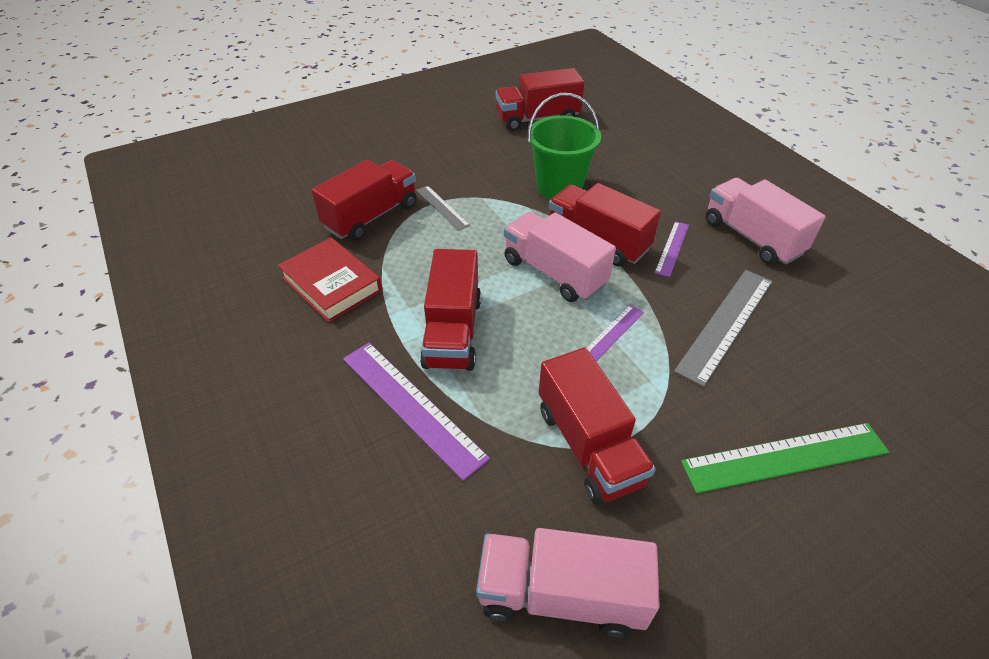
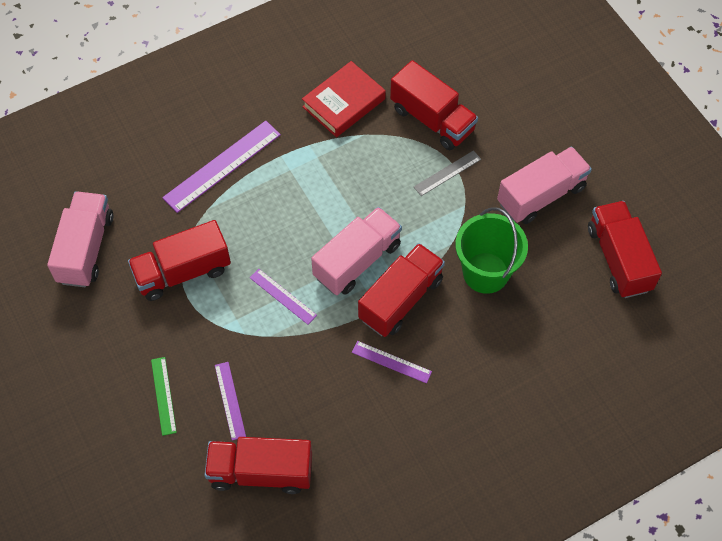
camera: 90 degrees right, 15 degrees up
(453, 332) = (290, 188): red truck -> red truck (261, 472)
(726, 324) = (293, 387): grey ruler -> none
(752, 237) = (409, 438): pink truck -> pink truck (541, 195)
(764, 382) = (230, 400): none -> purple ruler
(784, 457) = (163, 395): green ruler -> green ruler, size x0.56

